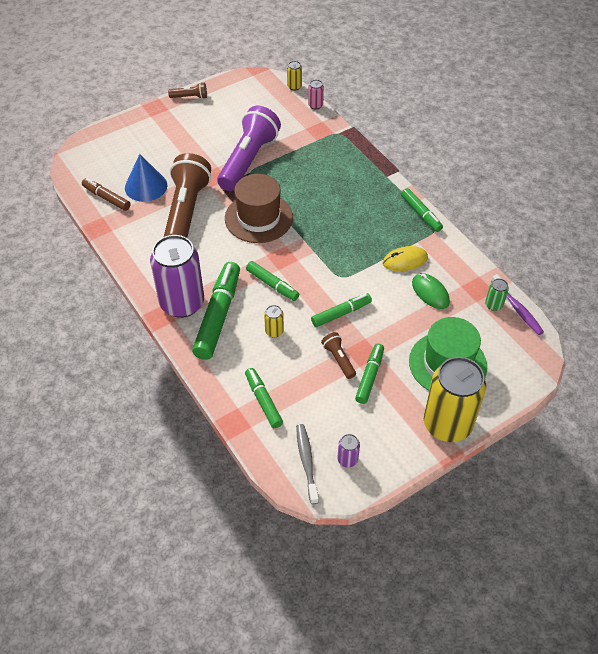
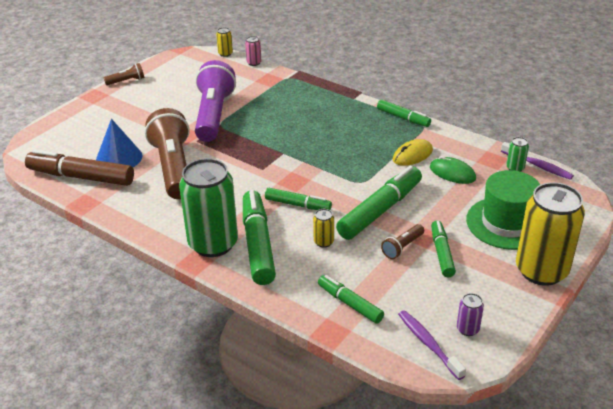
camera: 20 degrees left, 15 degrees down
(106, 198) = (81, 177): brown marker -> brown marker, size x1.73
(182, 303) = (213, 244): purple can -> green can
(258, 218) = (251, 156): brown hat -> none
(306, 462) = (428, 344): grey toothbrush -> purple toothbrush
(338, 359) = (402, 247): brown flashlight -> brown flashlight turned 90 degrees counterclockwise
(341, 313) = (380, 210): green marker -> green marker, size x1.73

